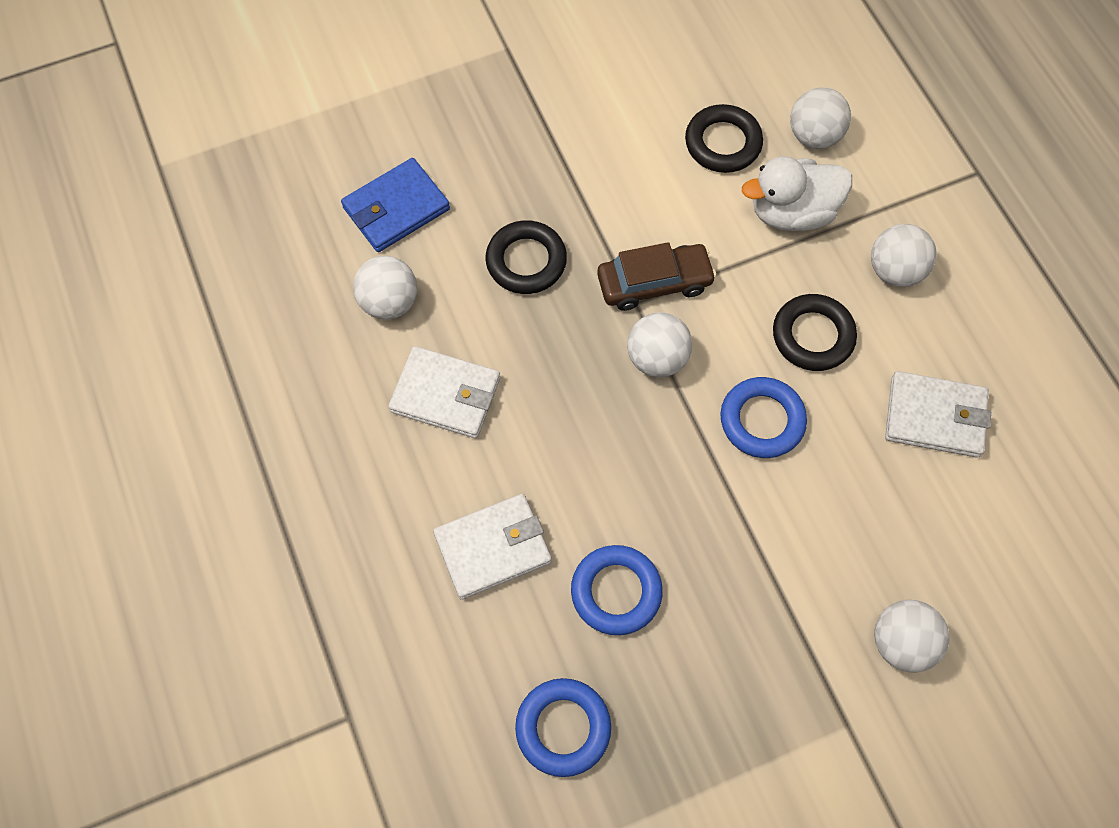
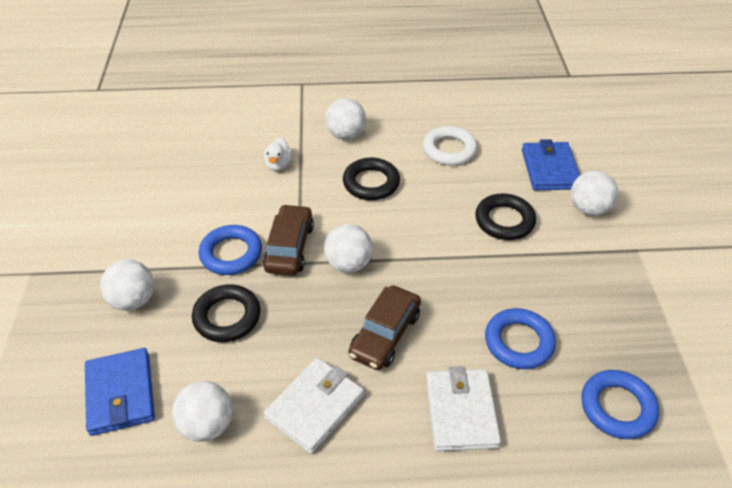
camera: 70 degrees left, 20 degrees down
(567, 435) = (385, 335): none -> brown car
(723, 143) = (205, 180): black ring -> black ring (504, 221)
(762, 420) = (419, 225): blue ring -> blue ring (231, 254)
(792, 212) = (278, 165): white duck -> white duck, size x0.55
(814, 136) = (231, 138): white ball -> white ball (133, 300)
(934, 417) = (449, 150): white wallet -> white ring
(963, 570) = (549, 169): none -> blue wallet

